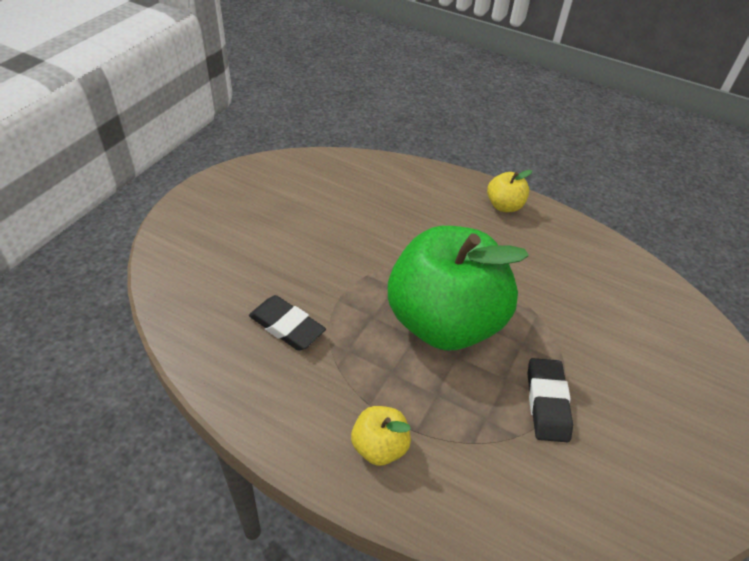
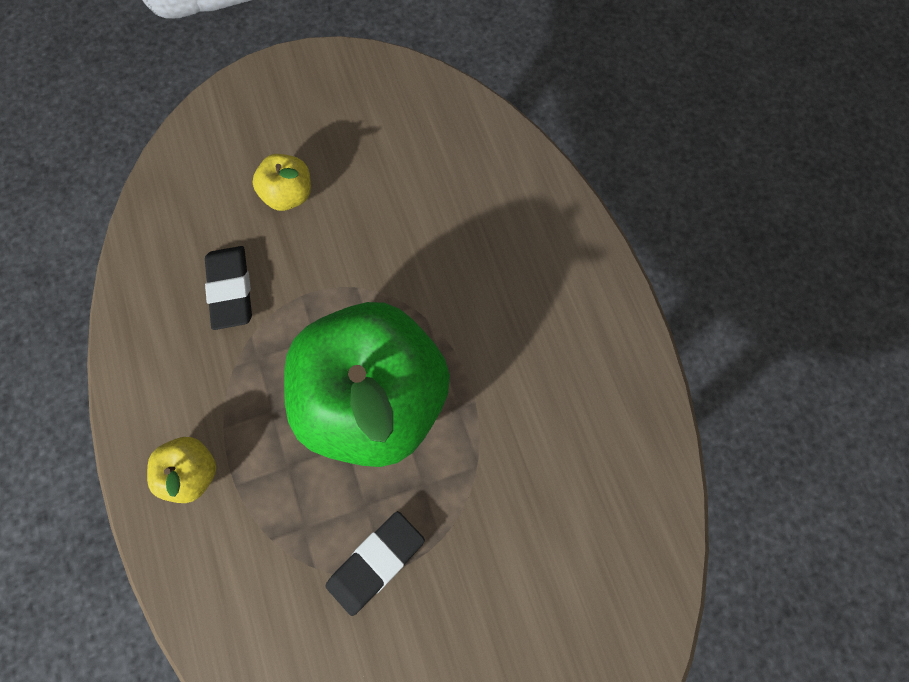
camera: 45 degrees right, 25 degrees up
(504, 206) = (597, 308): yellow apple -> yellow apple (288, 194)

